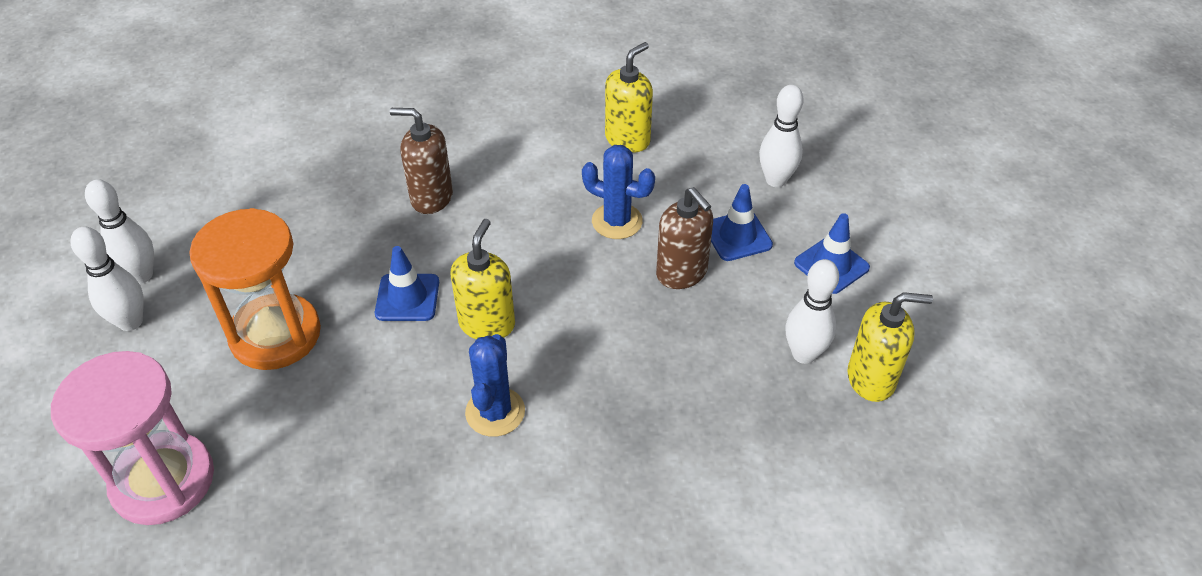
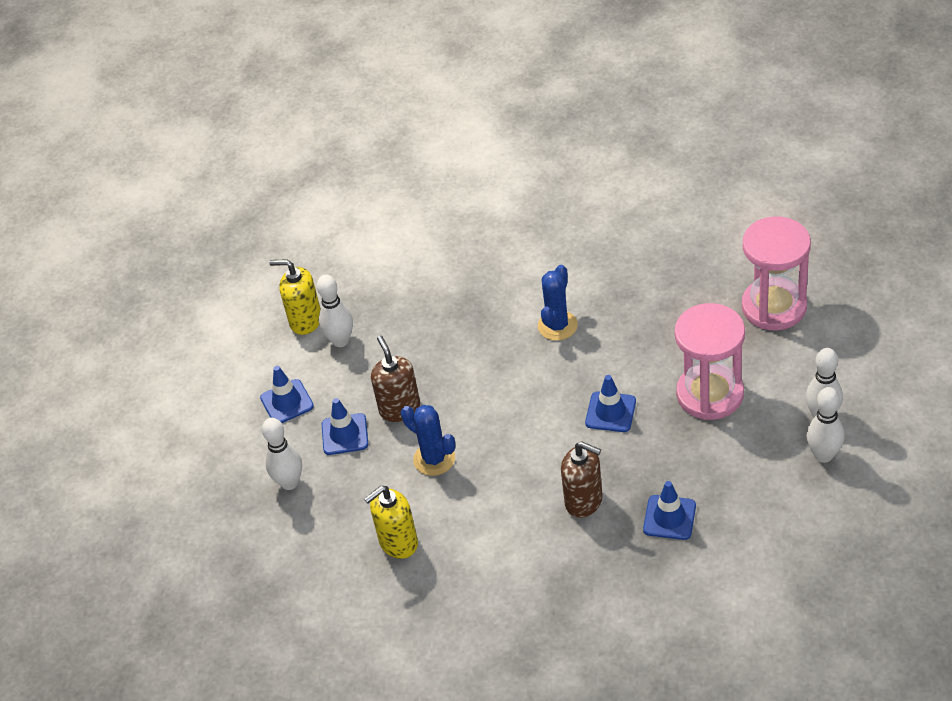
camera: 160 degrees left, 0 degrees up
(275, 335) = (710, 394): orange hourglass -> pink hourglass
(333, 192) = (669, 517): none -> blue traffic cone
(487, 324) = (553, 385): yellow soap dispenser -> none

